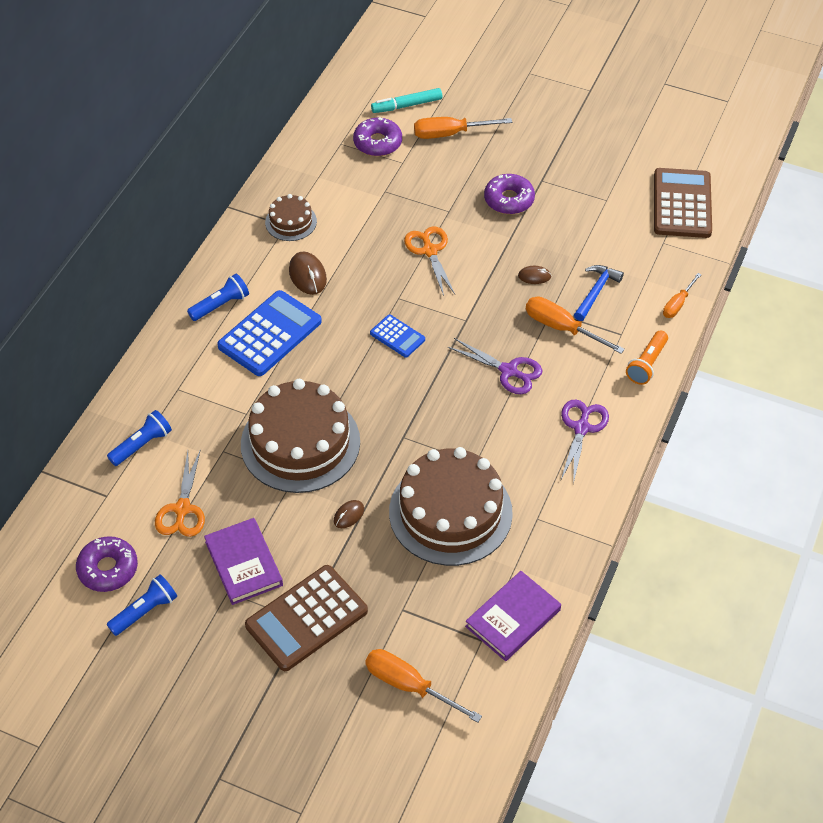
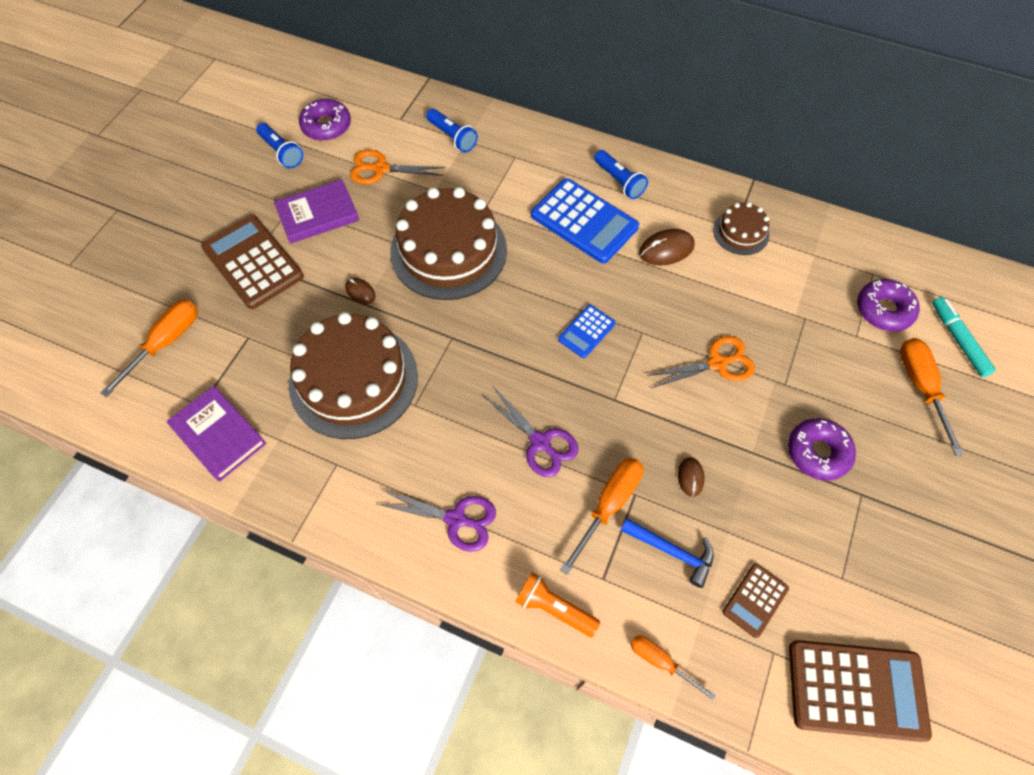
camera: 90 degrees right, 10 degrees up
(508, 371) = (540, 442): purple scissors -> purple scissors turned 75 degrees counterclockwise
(627, 248) = (755, 600): none -> brown calculator

